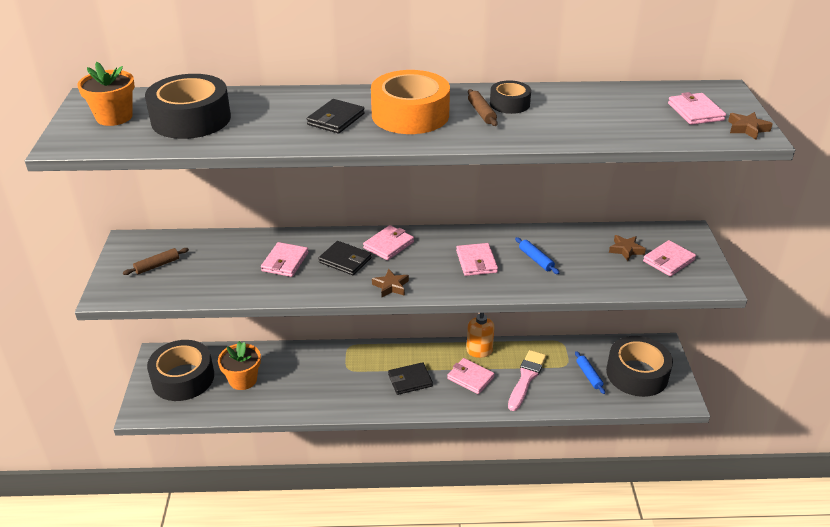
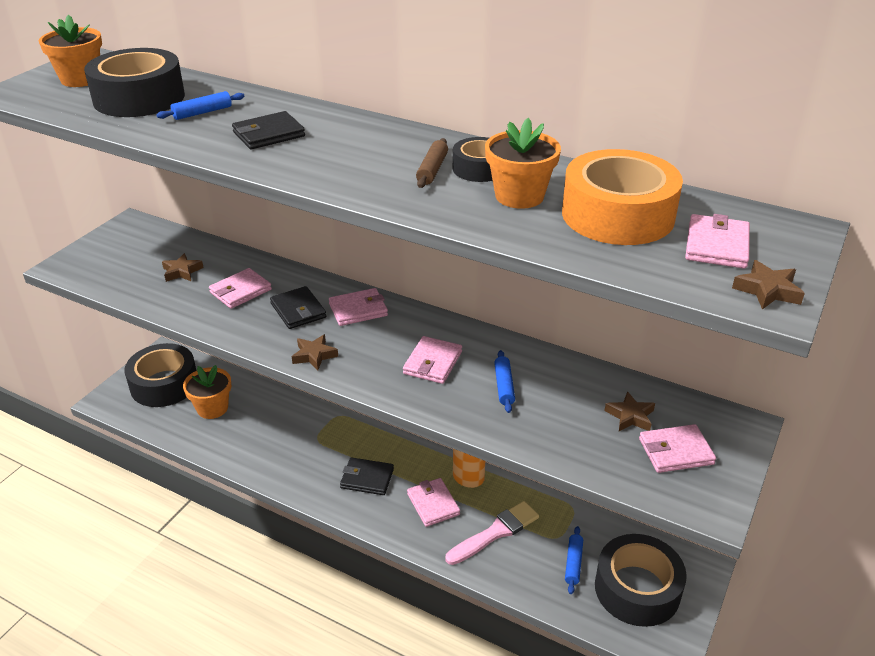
camera: 30 degrees right, 0 degrees up
(157, 265) = (129, 254): brown rolling pin -> none
(220, 264) = (182, 271): none -> brown star
(260, 117) = (202, 112): none -> blue rolling pin
(410, 115) = (350, 150): orange tape -> orange tape (618, 215)
(556, 114) = (519, 196): none -> orange flower pot

